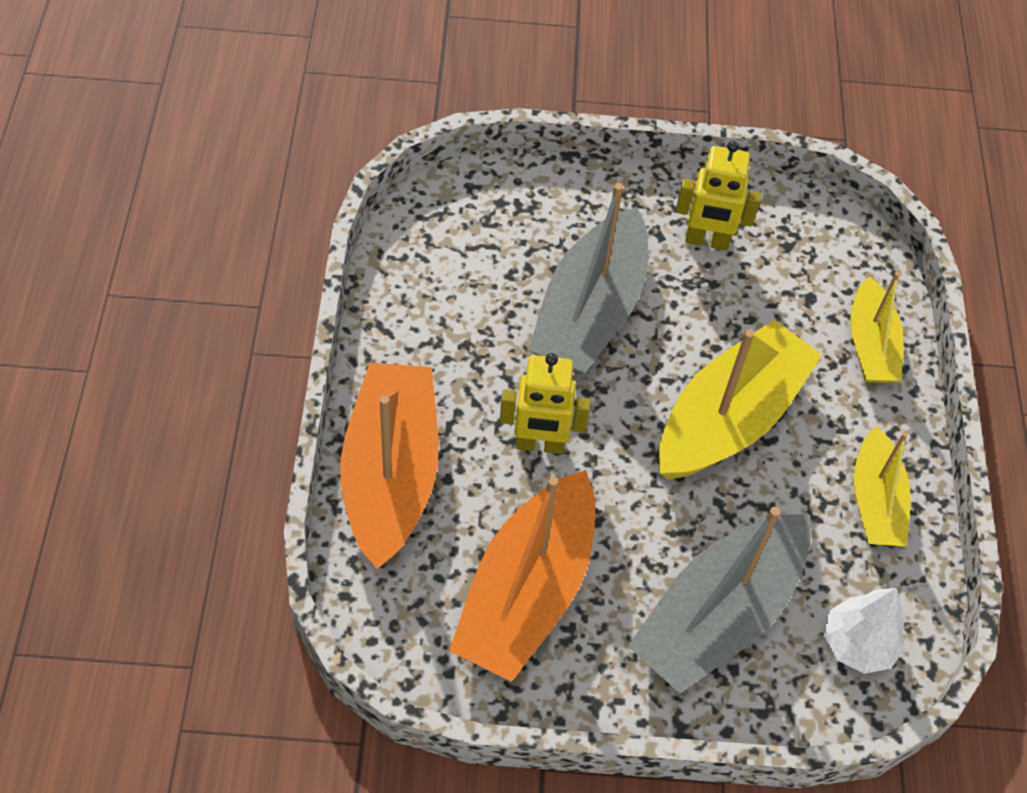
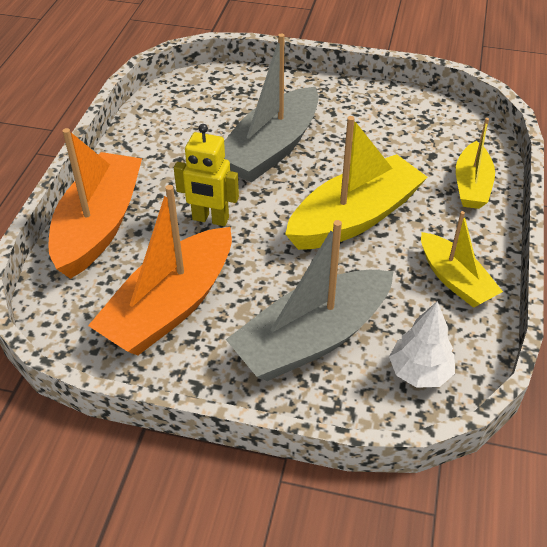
camera: 15 degrees right, 10 degrees down
(707, 241) = (365, 118): yellow robot -> none
(875, 501) = (455, 280): yellow boat -> yellow boat turned 45 degrees counterclockwise

